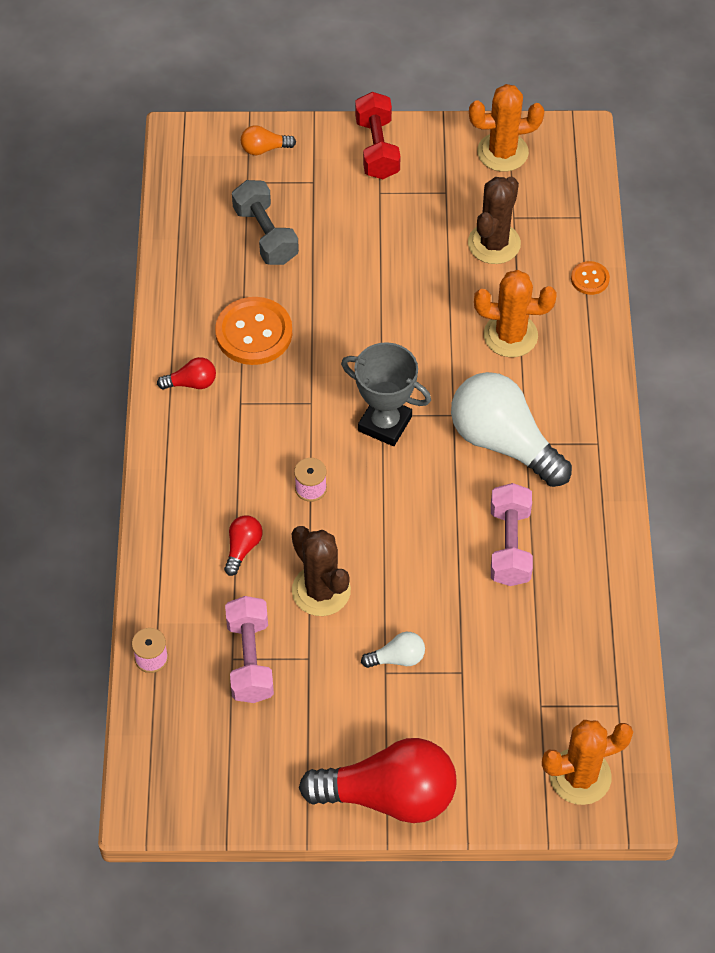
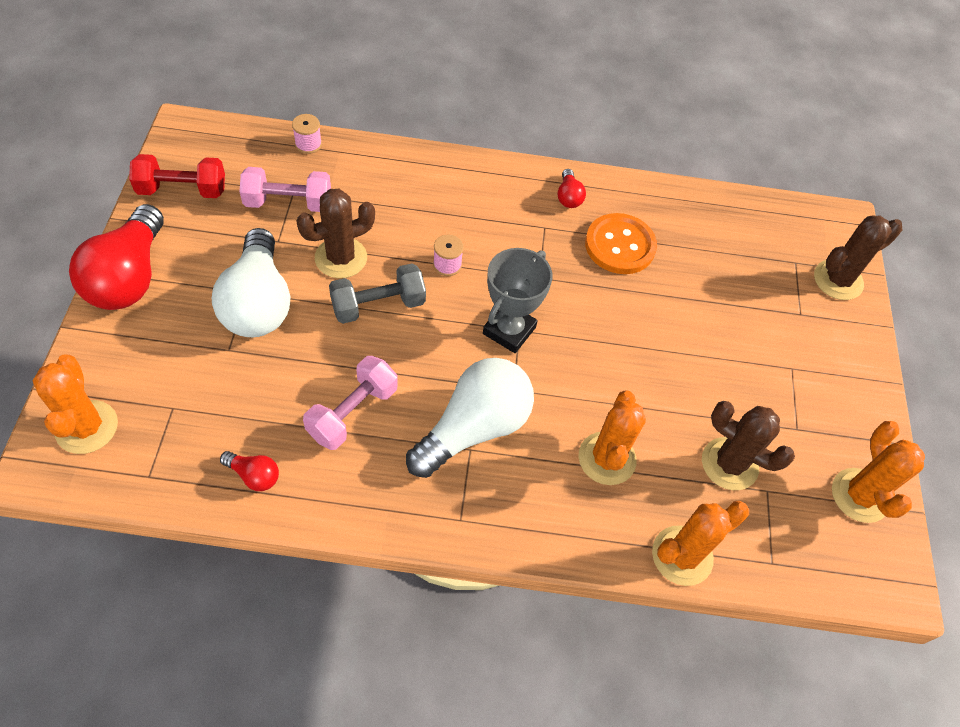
camera: 90 degrees right, 0 degrees up
(242, 548) = (396, 211): red light bulb -> red light bulb (254, 475)
(264, 149) = (838, 280): orange light bulb -> brown cactus
(265, 235) = (732, 268): grey dumbbell -> grey dumbbell (378, 305)
(377, 148) = (850, 374): red dumbbell -> red dumbbell (182, 190)
(397, 658) = (258, 303): white light bulb -> white light bulb, size x2.31
(510, 545) = (353, 412): pink dumbbell -> pink dumbbell turned 60 degrees counterclockwise
(590, 279) = (682, 555): orange button -> orange cactus

